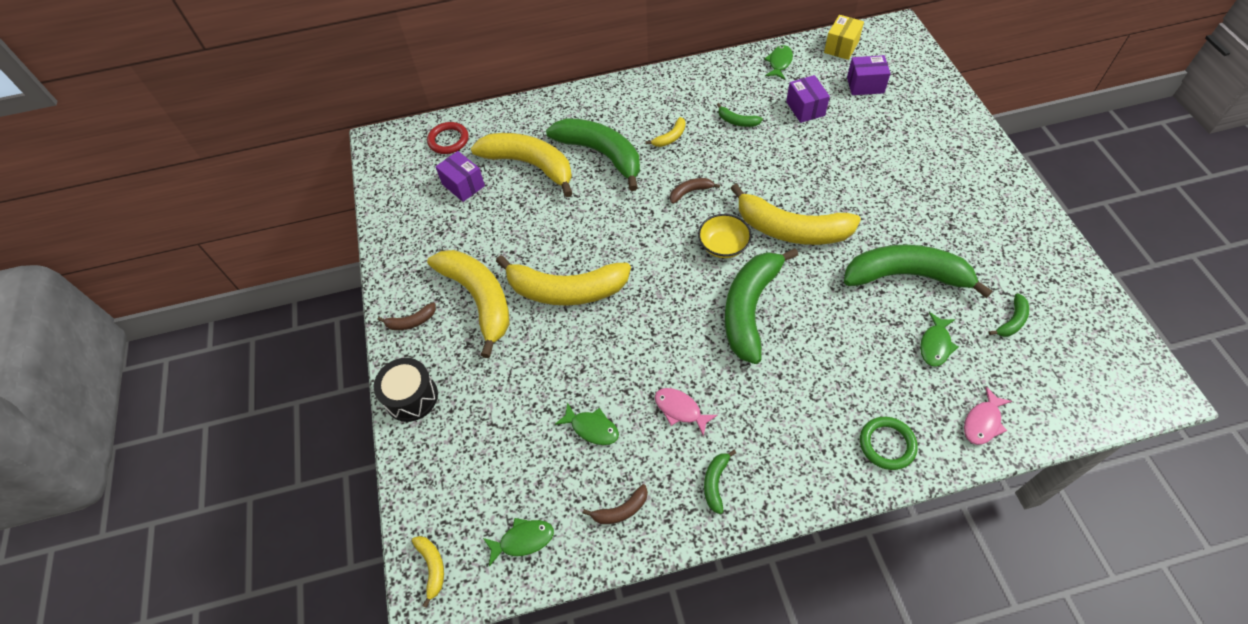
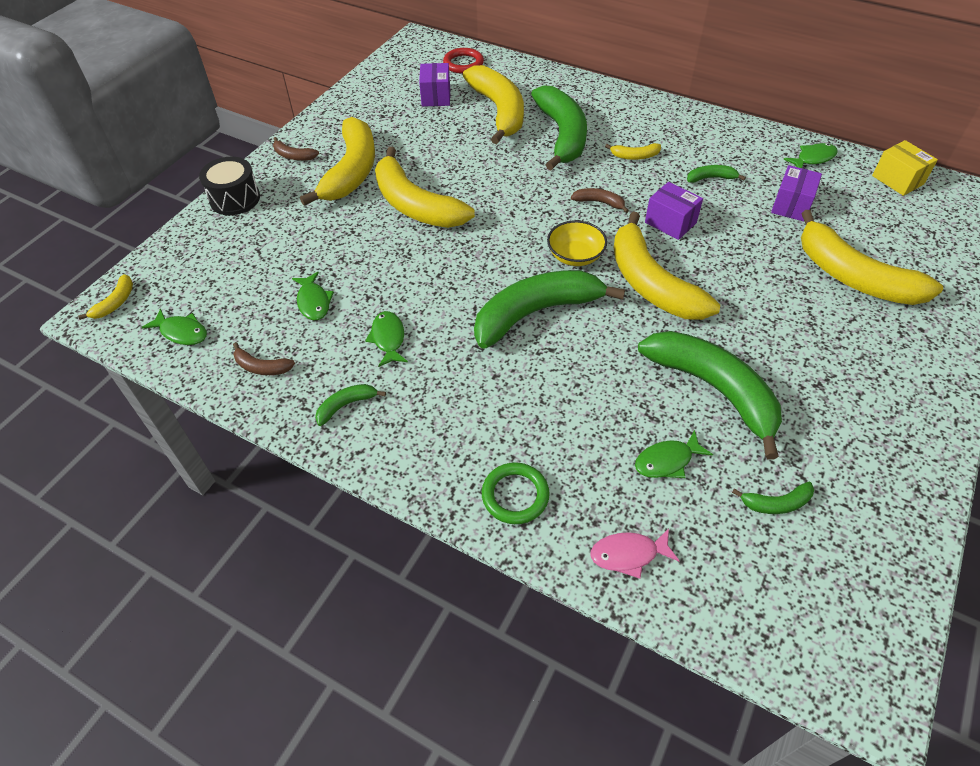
camera: 40 degrees right, 5 degrees down
(680, 410) = (388, 338): pink fish -> green fish
(737, 121) = (711, 178): green banana -> green banana turned 105 degrees clockwise
(841, 47) = (897, 180): yellow box -> yellow box turned 75 degrees clockwise
(865, 85) = (882, 222): purple box -> purple box (670, 223)
(891, 136) = (853, 276): none -> yellow banana

